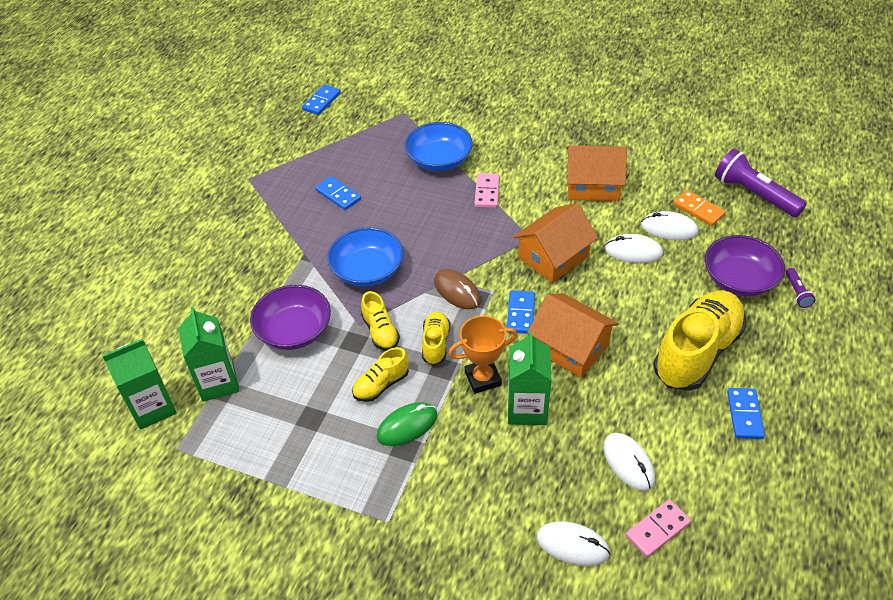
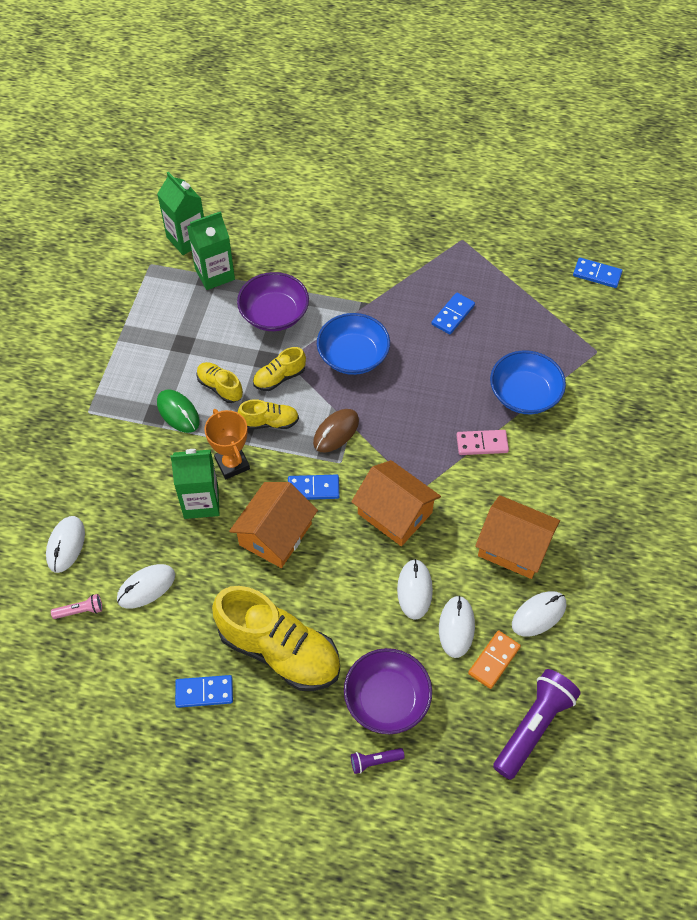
camera: 80 degrees right, 10 degrees up
(592, 185) = (513, 547): orange house -> orange house turned 60 degrees counterclockwise
(656, 179) = (538, 614): none -> white mouse
(657, 529) = (80, 611): pink domino -> pink flashlight

